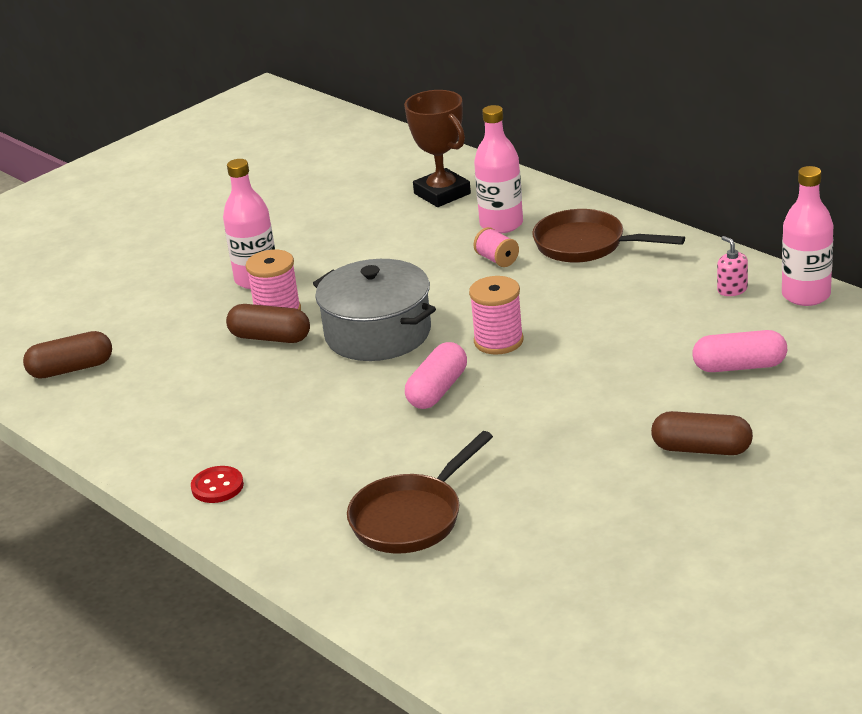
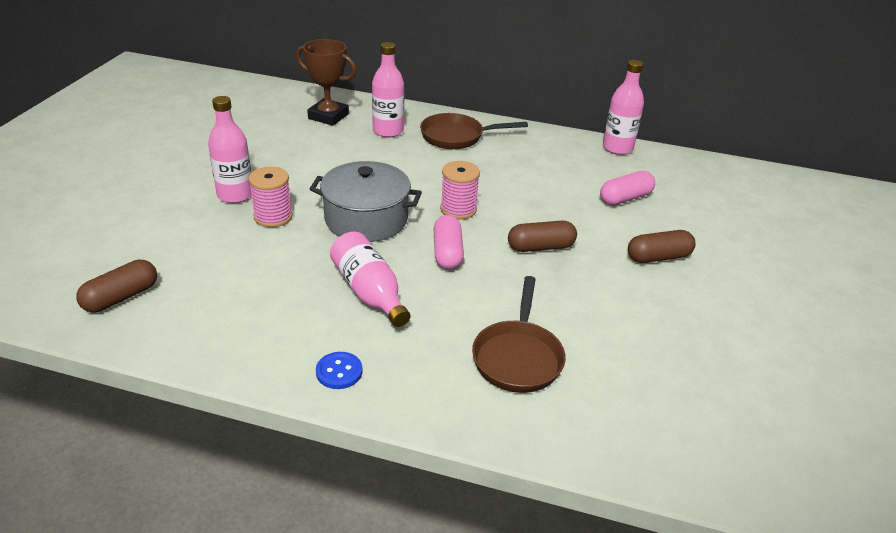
camera: 35 degrees left, 5 degrees up
(217, 486) = (339, 372): red button -> blue button
(270, 338) = (283, 237): brown capsule -> brown capsule (540, 247)
(312, 415) = (369, 292): none -> pink bottle
(497, 260) = (406, 154): pink spool -> none
(732, 290) = (572, 151): pink soap dispenser -> none

